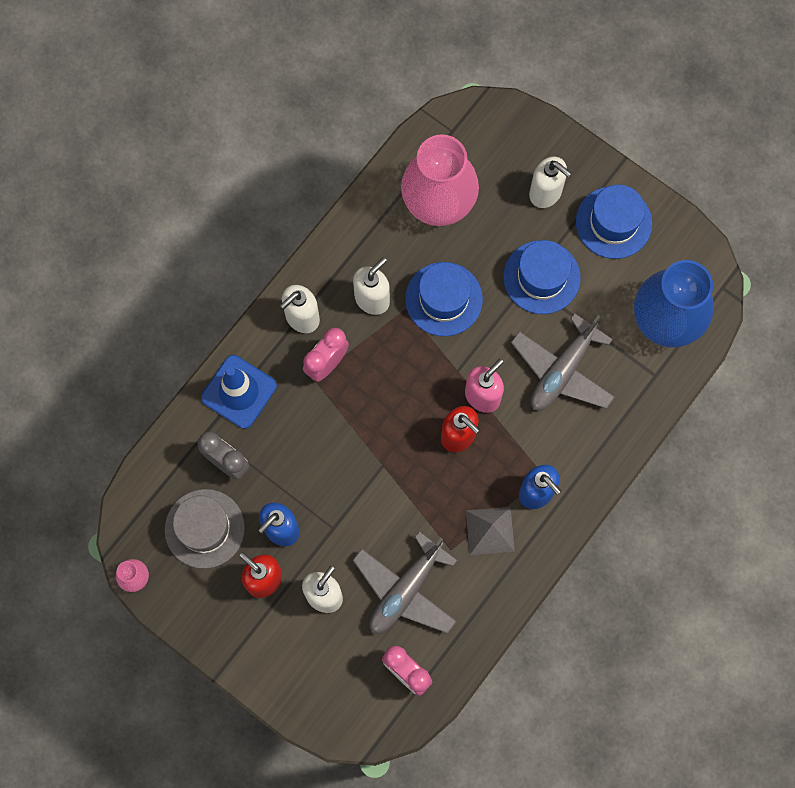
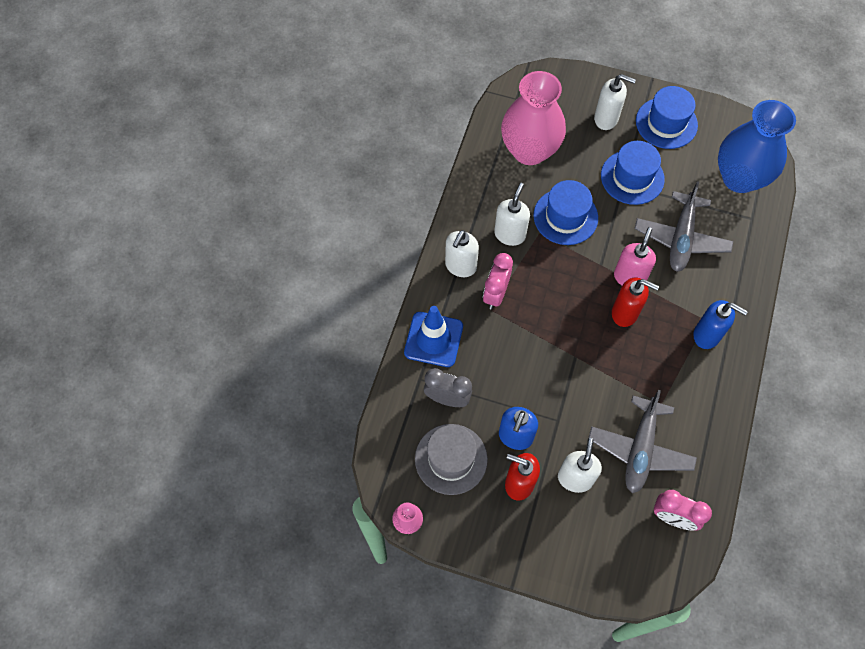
camera: 20 degrees left, 10 degrees down
(490, 530) = (685, 377): grey pyramid -> none

